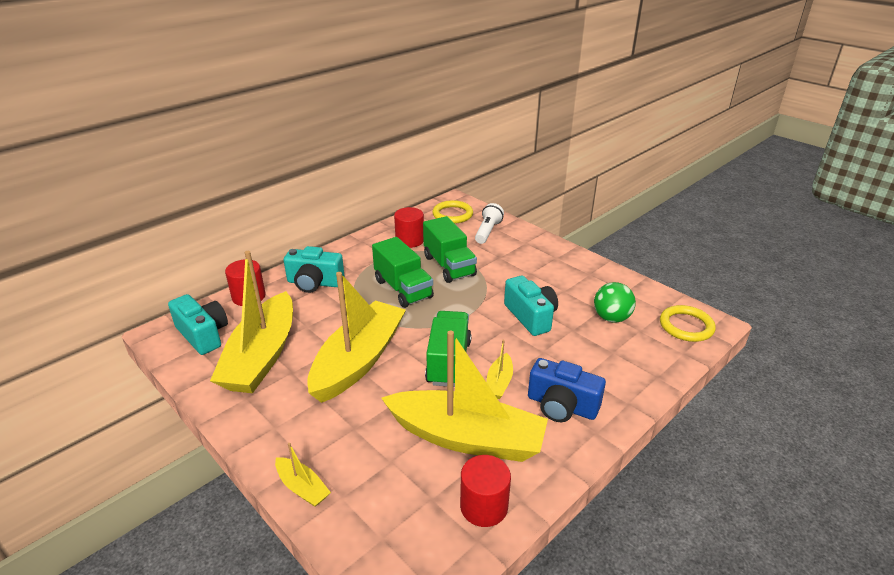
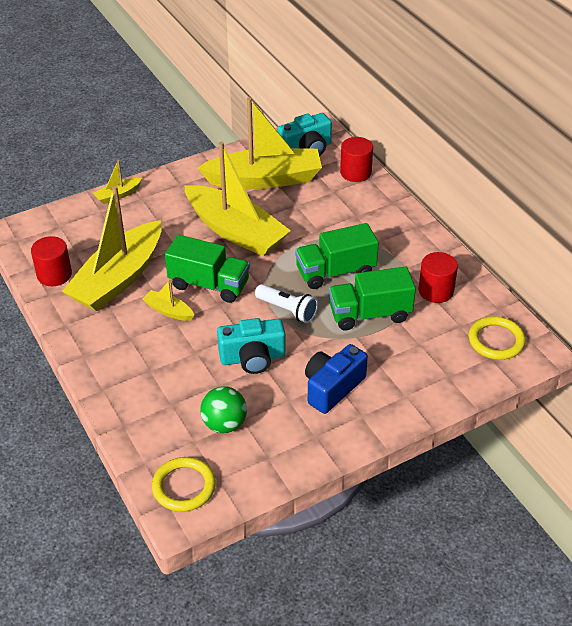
camera: 105 degrees right, 10 degrees up
(262, 356) = (264, 179): yellow boat -> yellow boat turned 150 degrees clockwise
(314, 283) = (366, 213): turquoise camera -> none
(488, 231) = (442, 365): white flashlight -> white flashlight (287, 310)
(561, 406) = (122, 343): blue camera -> blue camera (332, 388)

